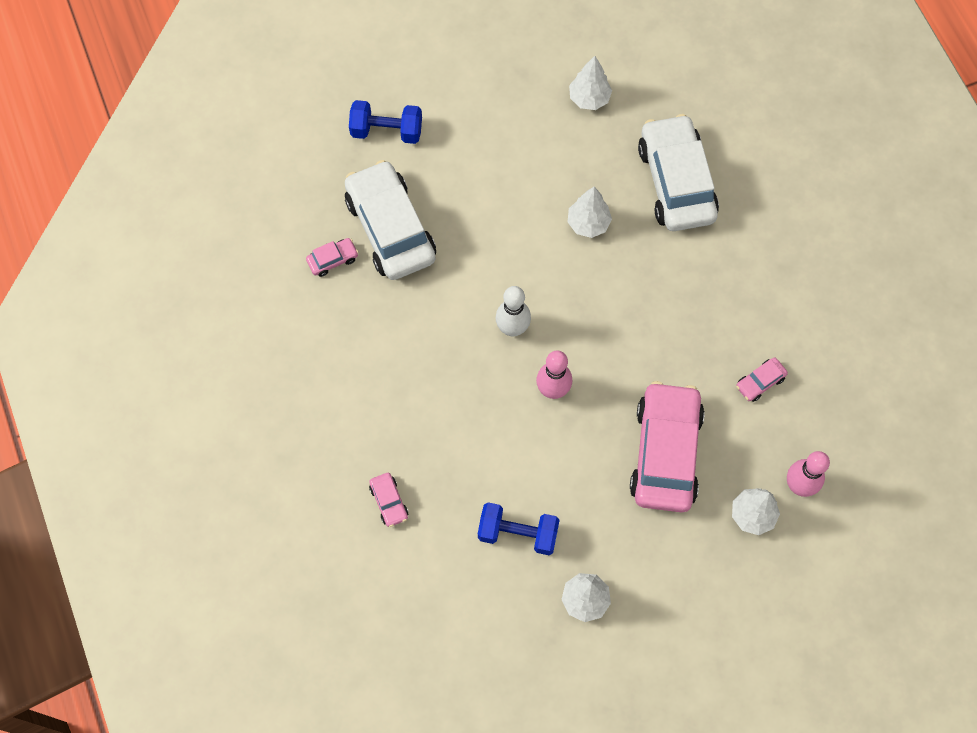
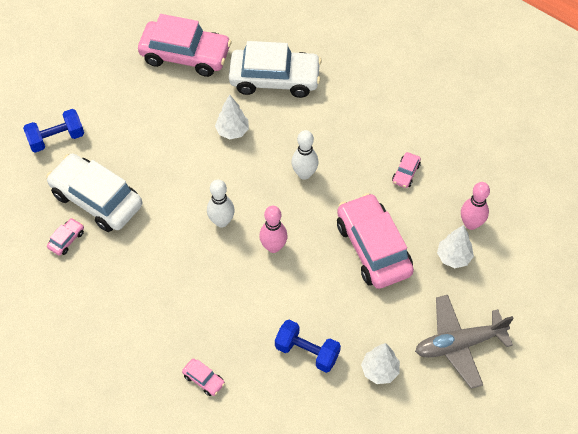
camera: 30 degrees left, 10 degrees down
(518, 533) = (307, 352): blue dumbbell -> blue dumbbell turned 45 degrees clockwise
(589, 98) = (185, 55): white tree -> pink car
(640, 320) = (304, 174): none -> white bowling pin
(676, 182) = (274, 79): white car -> white car turned 135 degrees clockwise
(694, 620) = (459, 344): none -> grey plane

